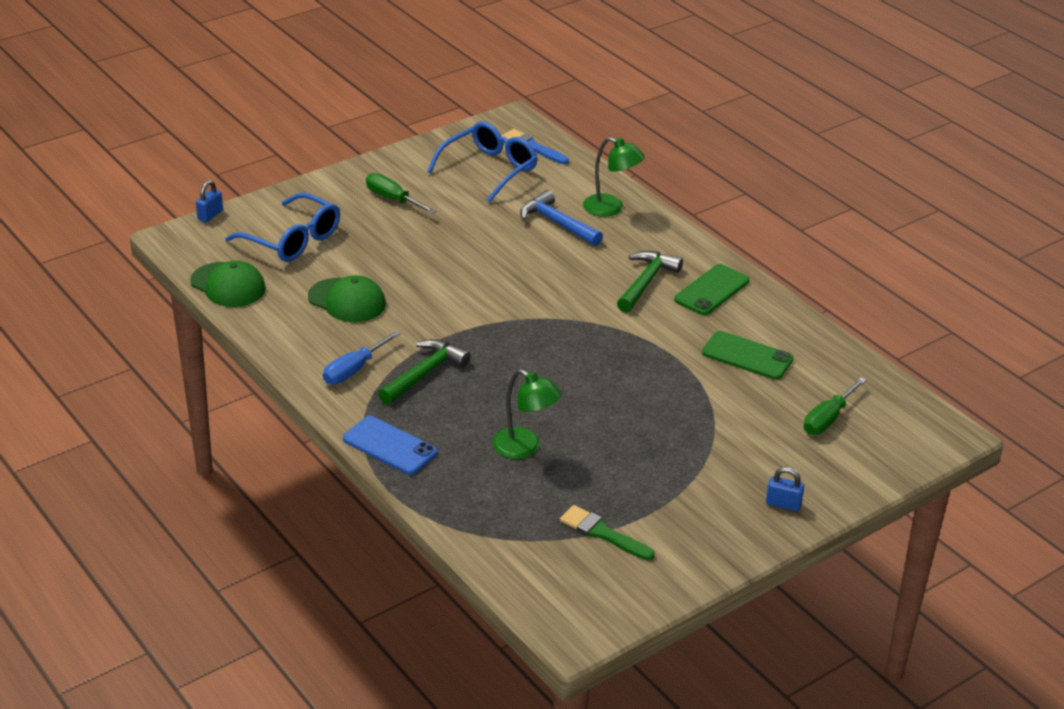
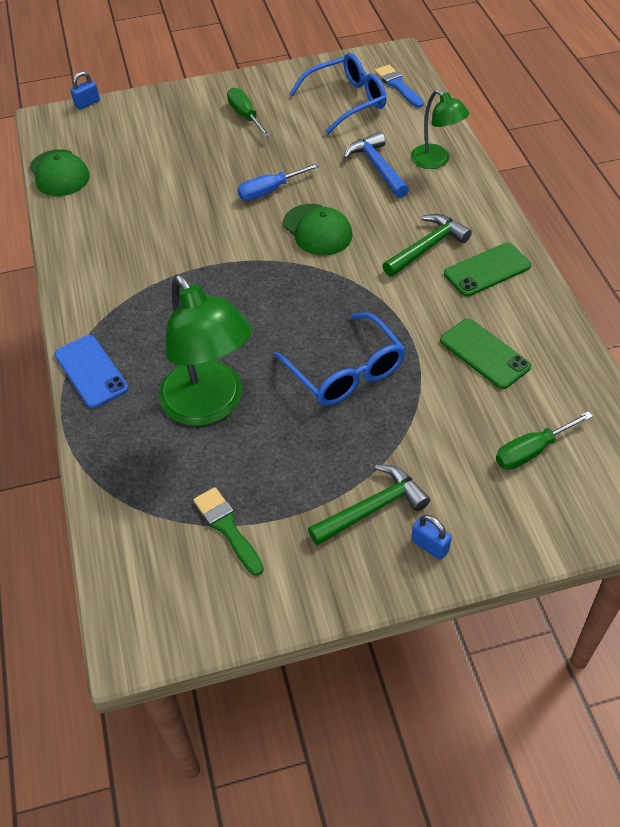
camera: 25 degrees right, 15 degrees up
(293, 240) = (138, 140): blue glasses -> blue glasses (346, 372)
(347, 300) = (146, 209): green cap -> green cap (317, 230)
(354, 370) = (109, 282): blue screwdriver -> blue screwdriver (270, 191)
(424, 374) = (167, 301): green hammer -> green hammer (372, 508)
(524, 448) = (210, 406): green lamp -> green lamp, size x1.75

